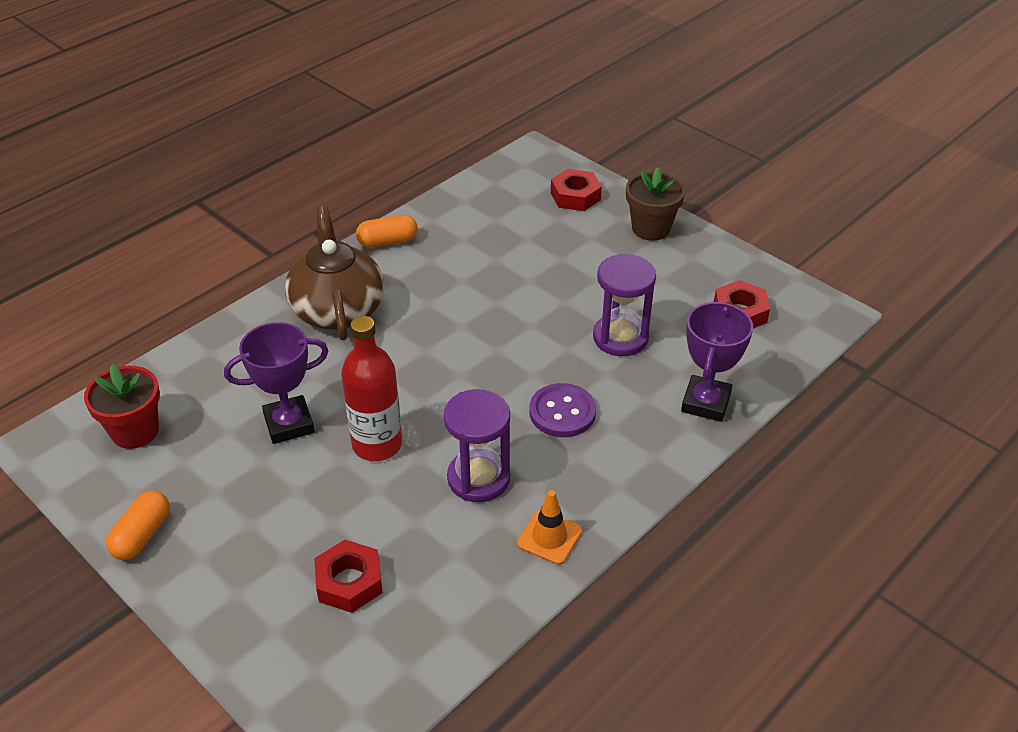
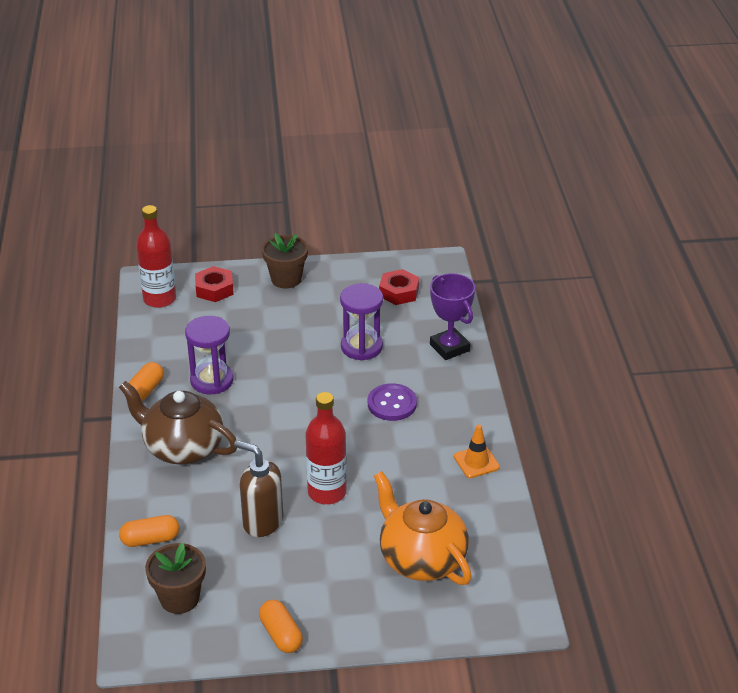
camera: 50 degrees left, 5 degrees down
(135, 431) = (179, 598): red flower pot -> brown flower pot
(196, 364) = (150, 539): none -> orange capsule
(289, 424) = (262, 522): purple trophy -> brown soap dispenser
(349, 582) = (421, 559): red nut -> orange teapot
(478, 478) = (403, 465): purple hourglass -> purple hourglass (212, 380)
(519, 175) = (159, 299): none -> red bottle

